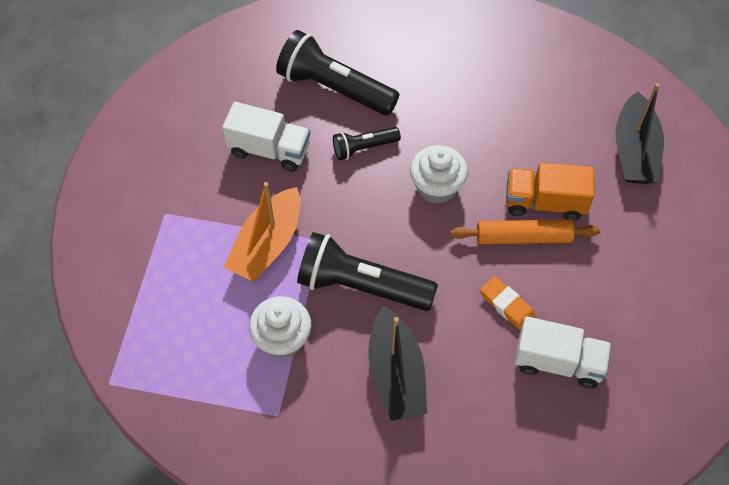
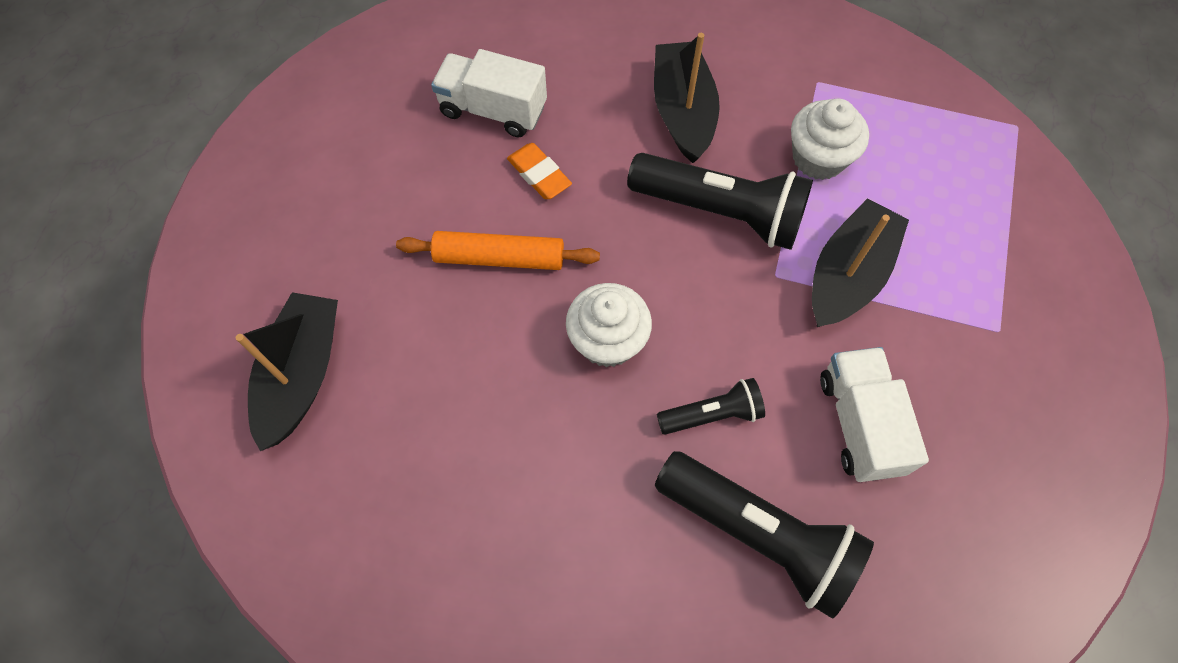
camera: 175 degrees left, 5 degrees up
(267, 244) = (848, 275): orange boat -> black boat
(269, 149) = (859, 423): white truck -> white truck turned 60 degrees clockwise
(544, 202) = (458, 304): orange truck -> none

